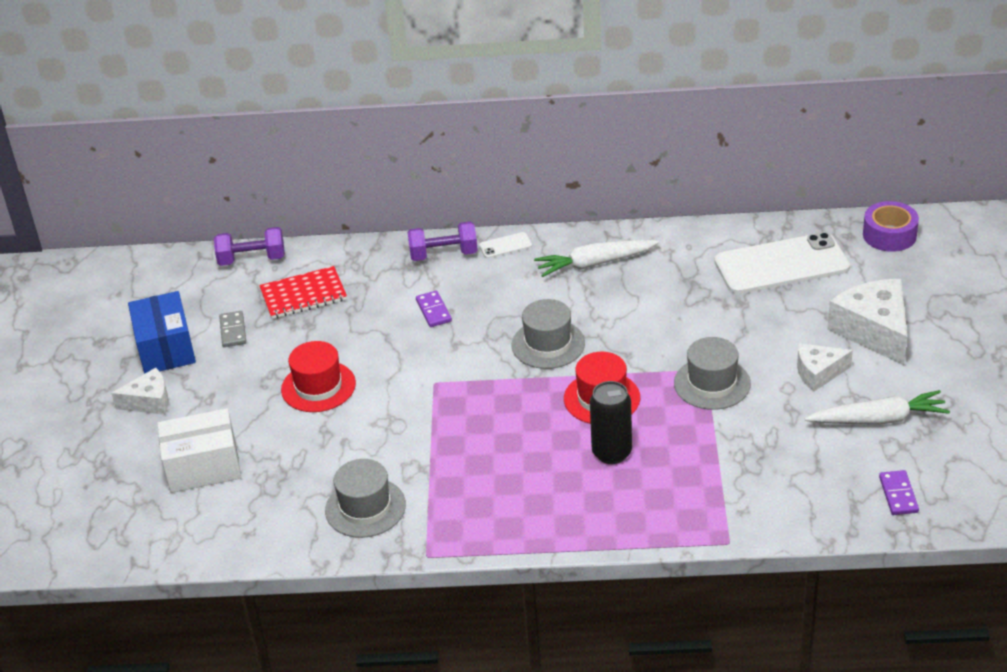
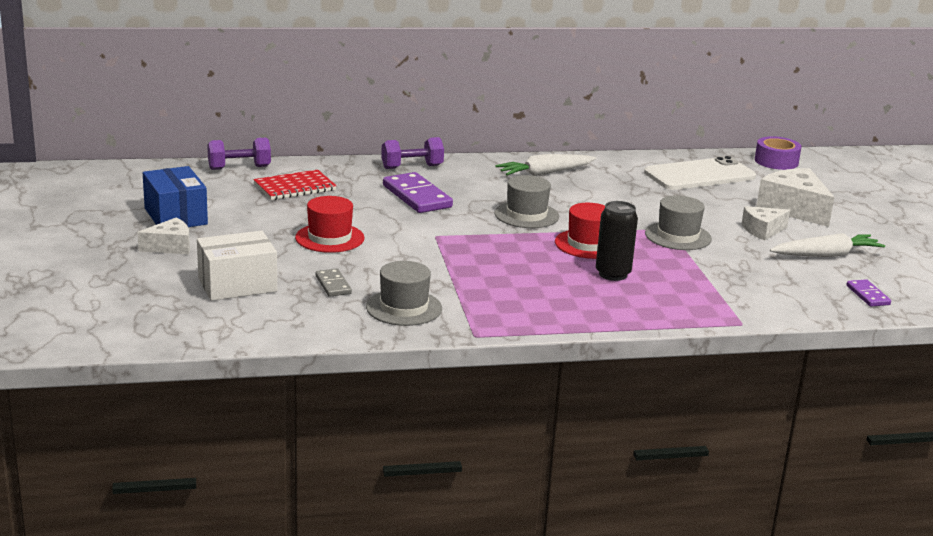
camera: 15 degrees left, 15 degrees down
(233, 331) = (236, 206): grey domino -> grey domino (333, 285)
(433, 311) = (416, 196): purple domino -> purple domino, size x1.88
(505, 246) = (463, 163): white phone -> none

